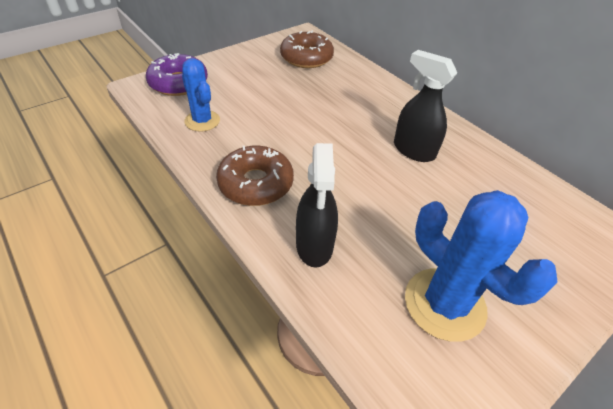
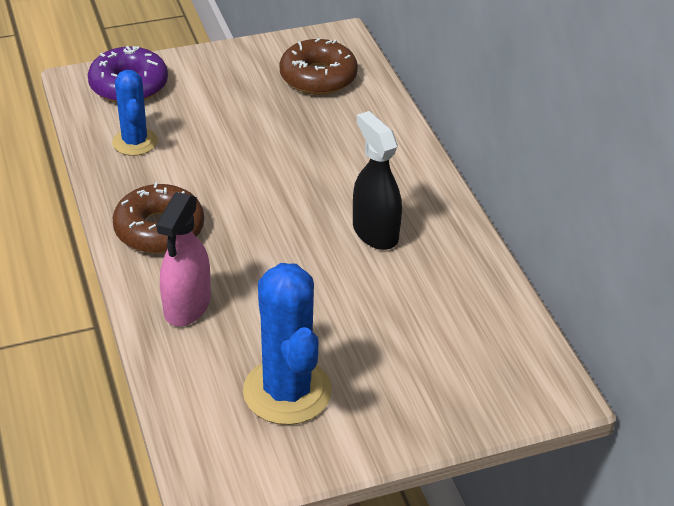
camera: 20 degrees right, 5 degrees down
(314, 245) = (187, 306): black spray bottle -> pink spray bottle

